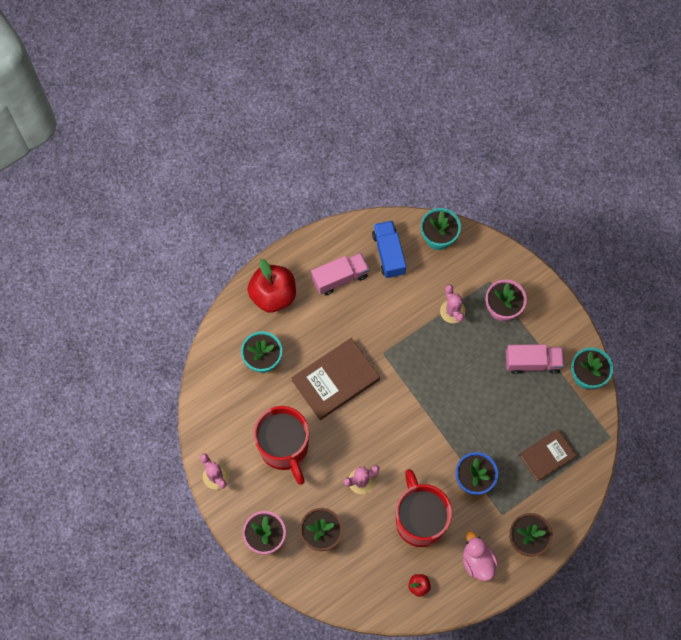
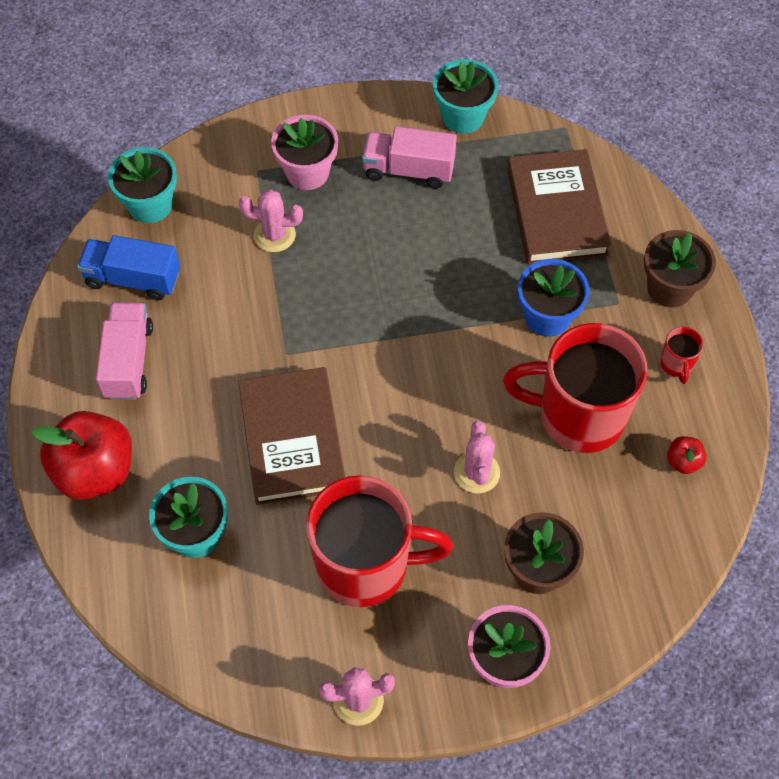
camera: 65 degrees left, 10 degrees down
(477, 561) = (676, 364): pink duck -> red mug
(532, 362) = (408, 170): pink truck -> pink truck turned 105 degrees counterclockwise
(547, 456) = (556, 211): brown book -> brown book, size x1.57

